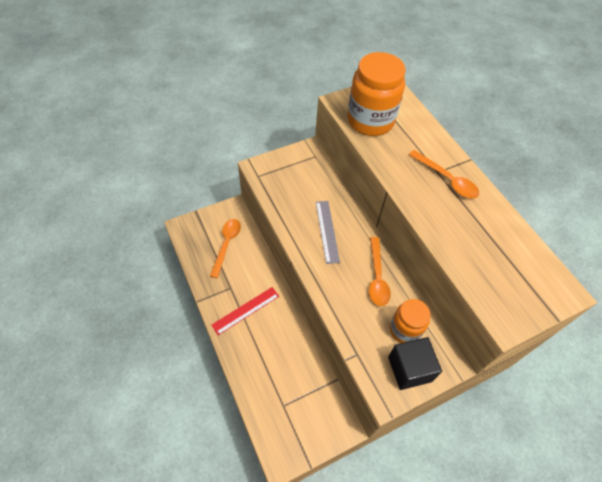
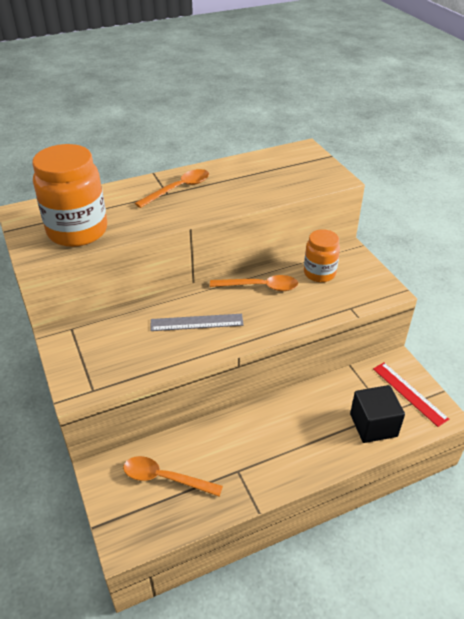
camera: 85 degrees left, 15 degrees down
(245, 310) = (271, 451): red ruler -> red ruler (409, 393)
(409, 369) = (359, 274): black cube -> black cube (373, 425)

